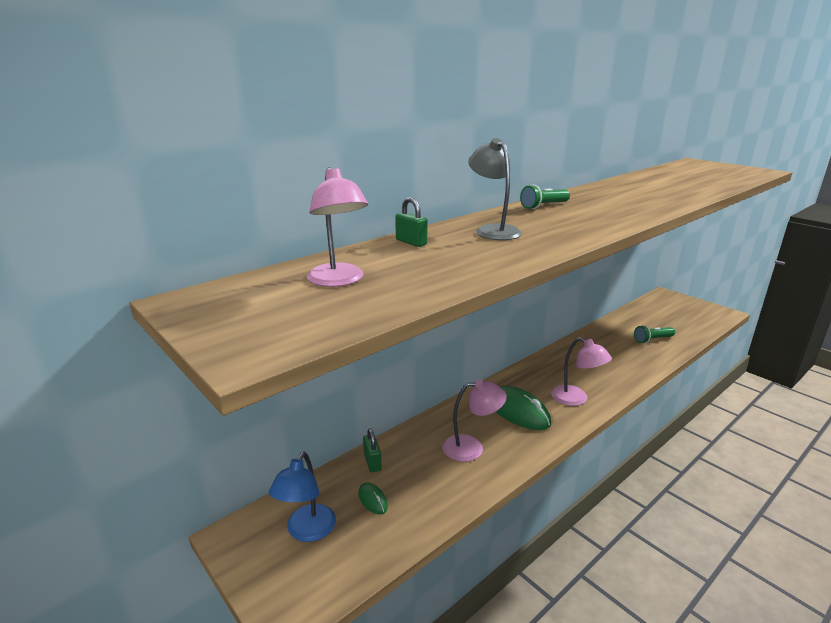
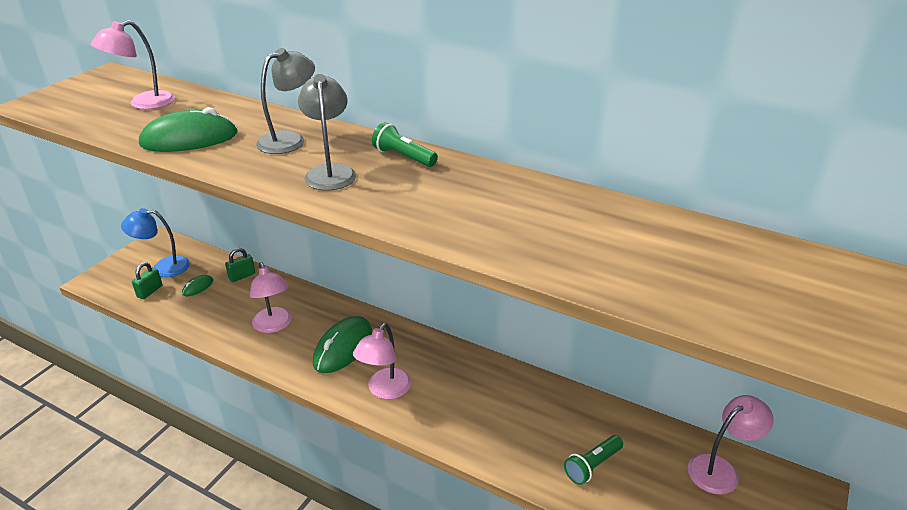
camera: 70 degrees right, 10 degrees up
(411, 242) = (240, 112): green padlock -> green padlock (150, 291)
(466, 262) = (189, 139): none -> green mouse
(563, 223) = (330, 172): none -> grey lamp
(652, 340) = (592, 466): green flashlight -> green flashlight turned 90 degrees counterclockwise
(653, 309) = (720, 469): none -> pink lamp

